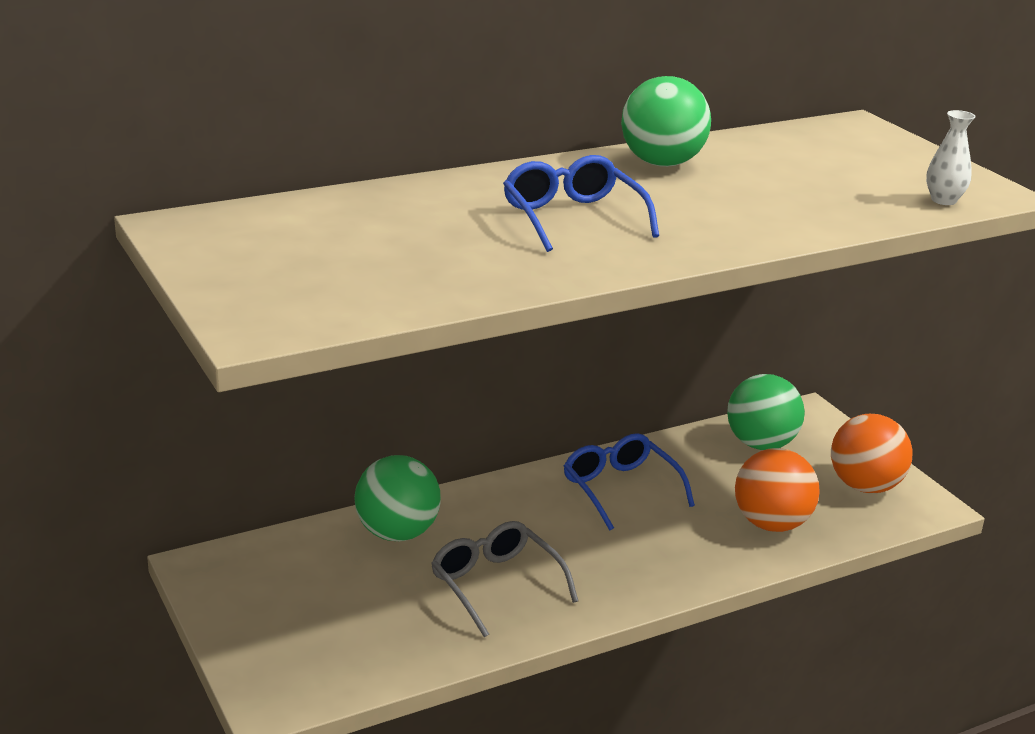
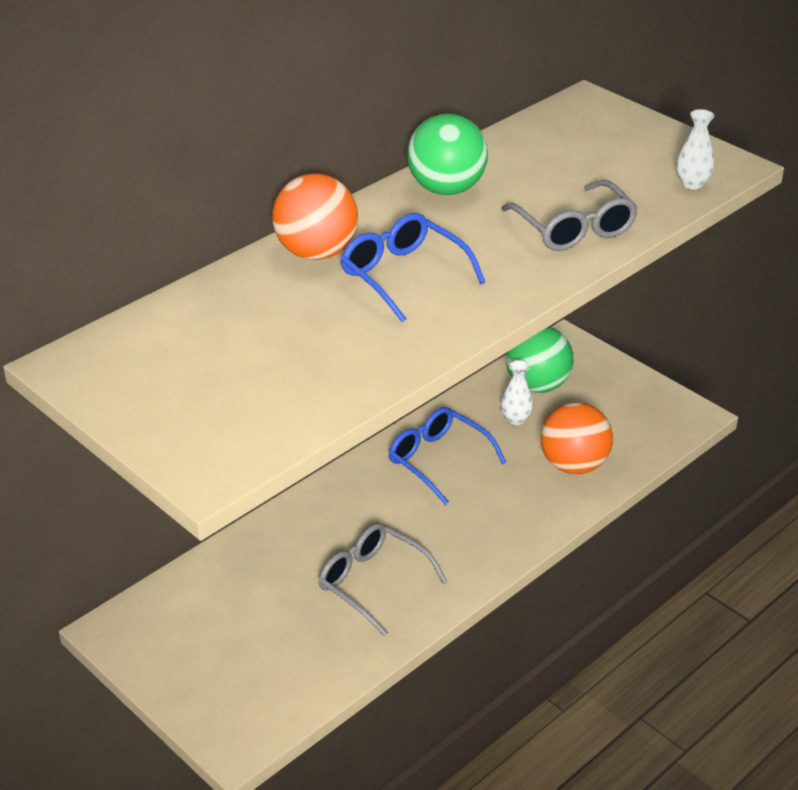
camera: 15 degrees left, 10 degrees up
(397, 533) = (268, 552): green ball -> none
(723, 469) = (516, 419): none -> white vase
(786, 213) = (574, 229): none -> grey glasses
(864, 486) = (635, 408): orange ball -> orange ball (316, 252)

